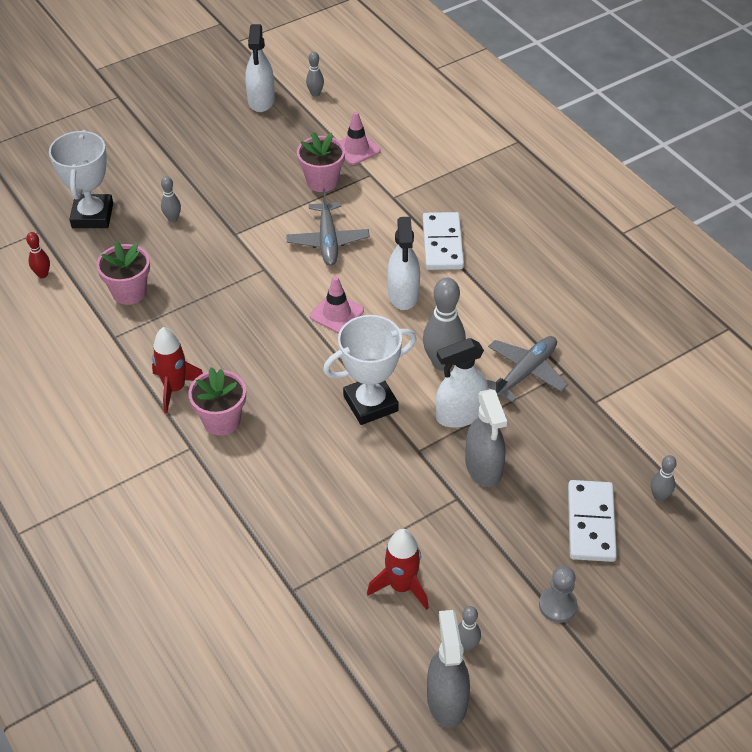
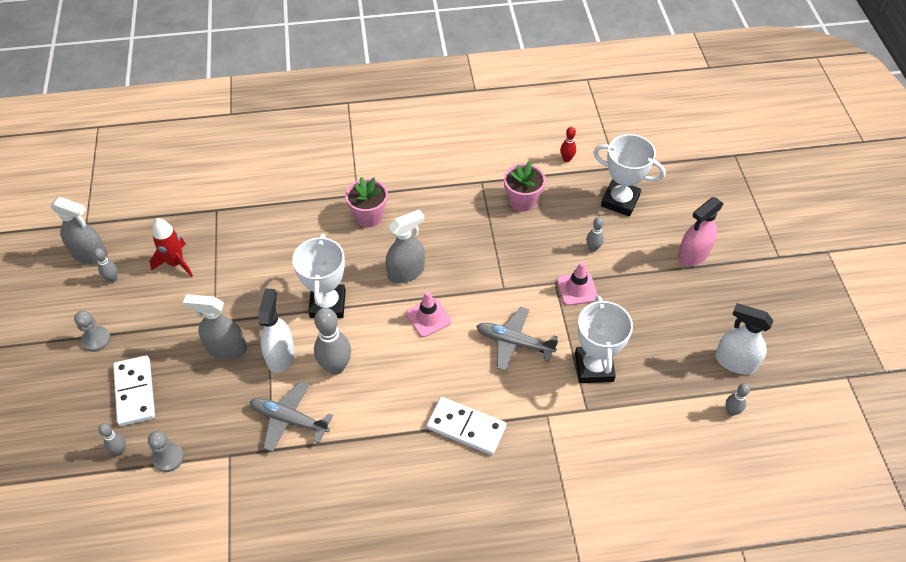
camera: 115 degrees right, 5 degrees up
(145, 149) = (693, 255): none -> pink spray bottle
(175, 388) = (413, 200): red rocket -> none
(287, 353) = (406, 272): none -> grey spray bottle
(322, 181) = (594, 367): pink flower pot -> white trophy
(356, 149) = (629, 413): pink traffic cone -> pink traffic cone (577, 289)
(403, 294) = (423, 371): white spray bottle -> none
(525, 372) = (289, 420): grey plane -> grey plane turned 135 degrees clockwise
(590, 523) = (135, 392): white domino -> white domino turned 45 degrees clockwise
(635, 449) = (168, 458): none -> grey pawn

